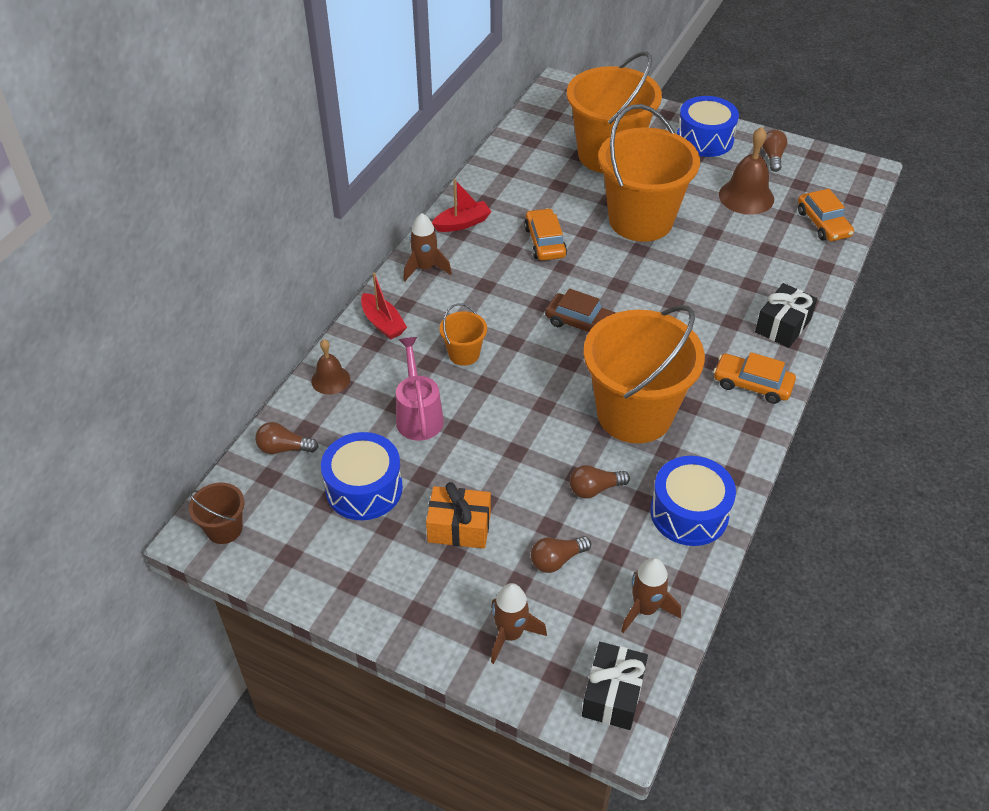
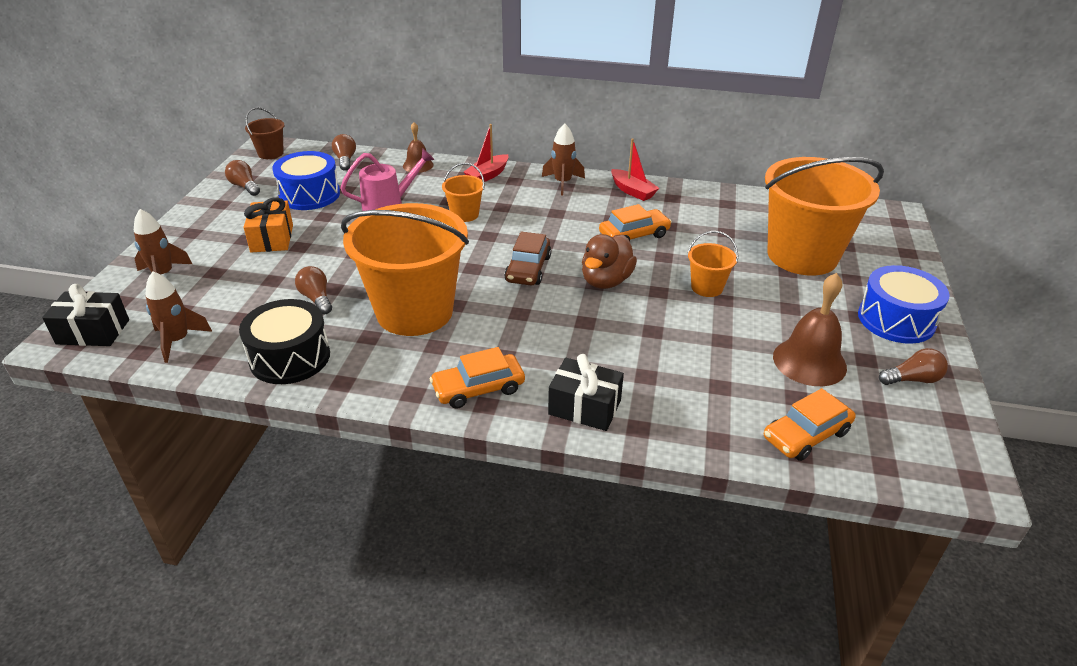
camera: 75 degrees right, 10 degrees down
(557, 560) = (236, 288): brown light bulb -> brown light bulb (244, 186)
(616, 277) = (606, 281): none -> brown duck
(640, 220) = (707, 287): orange bucket -> orange bucket, size x0.43
(689, 513) = (290, 357): blue drum -> black drum
(752, 384) = (478, 388): orange car -> orange car turned 120 degrees counterclockwise

